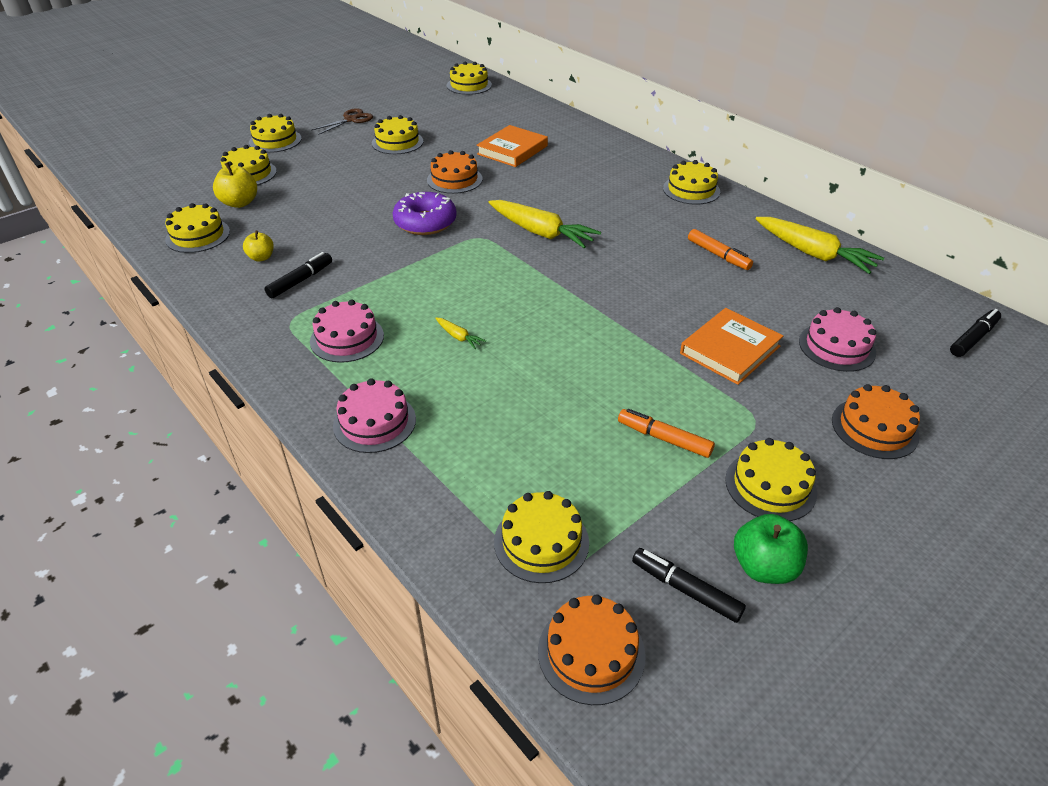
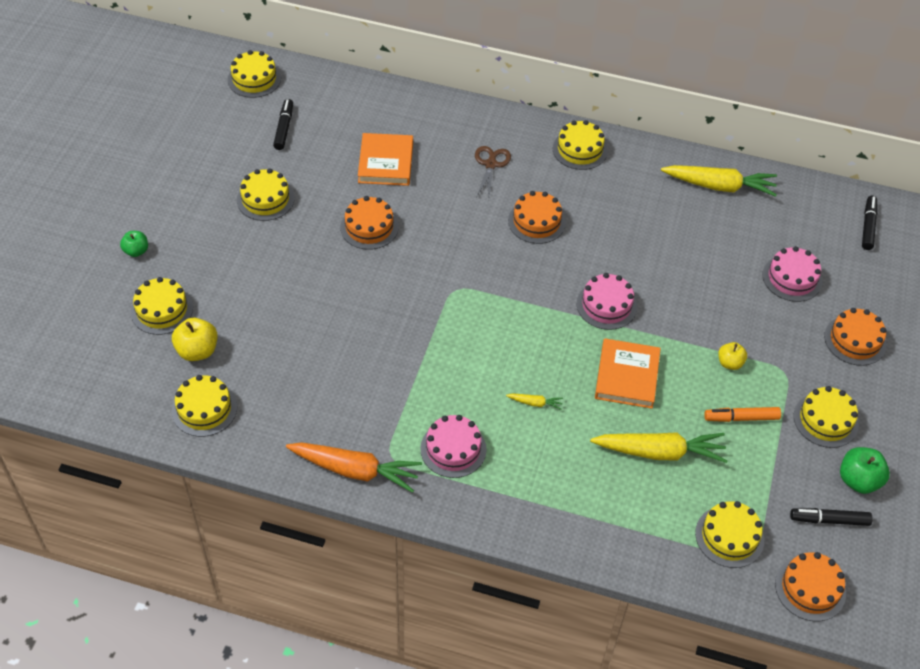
camera: 35 degrees left, 10 degrees up
(250, 317) = (354, 470): none -> orange carrot
(261, 257) = (292, 404): yellow apple -> yellow apple (730, 363)
(275, 140) = (136, 251): yellow cake -> green apple
(301, 281) = (355, 412): black marker -> black marker (284, 128)
(351, 120) = (183, 185): brown scissors -> brown scissors (490, 164)
(374, 422) = (547, 510): pink cake -> pink cake (606, 305)
(425, 222) = (394, 294): purple donut -> none
(540, 232) = (500, 259): yellow carrot -> yellow carrot (659, 452)
(601, 220) = (536, 221): none -> orange cake
(718, 255) = (654, 221): orange marker -> none
(730, 350) = (728, 317): orange book -> orange book (627, 376)

